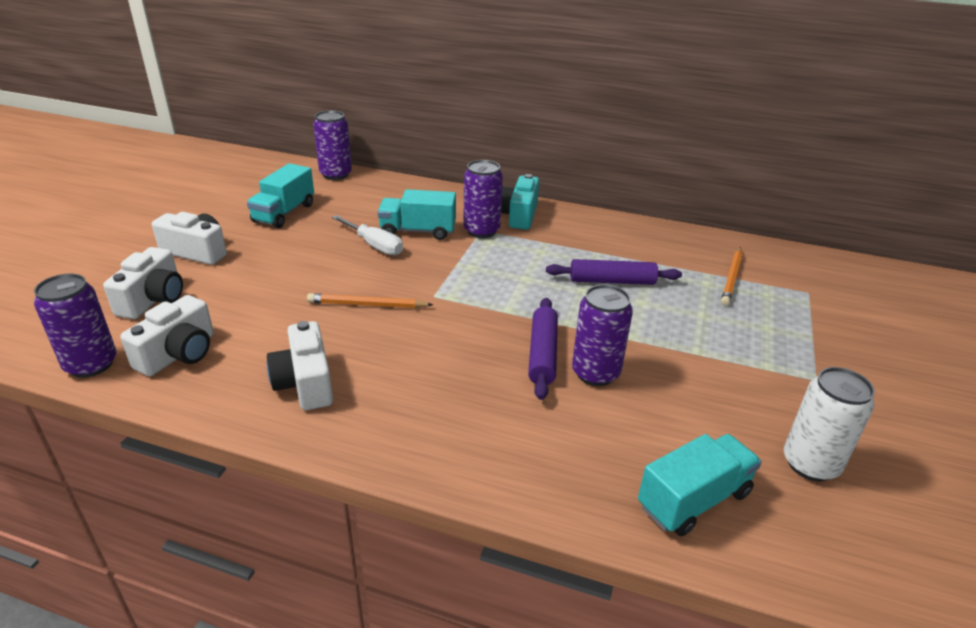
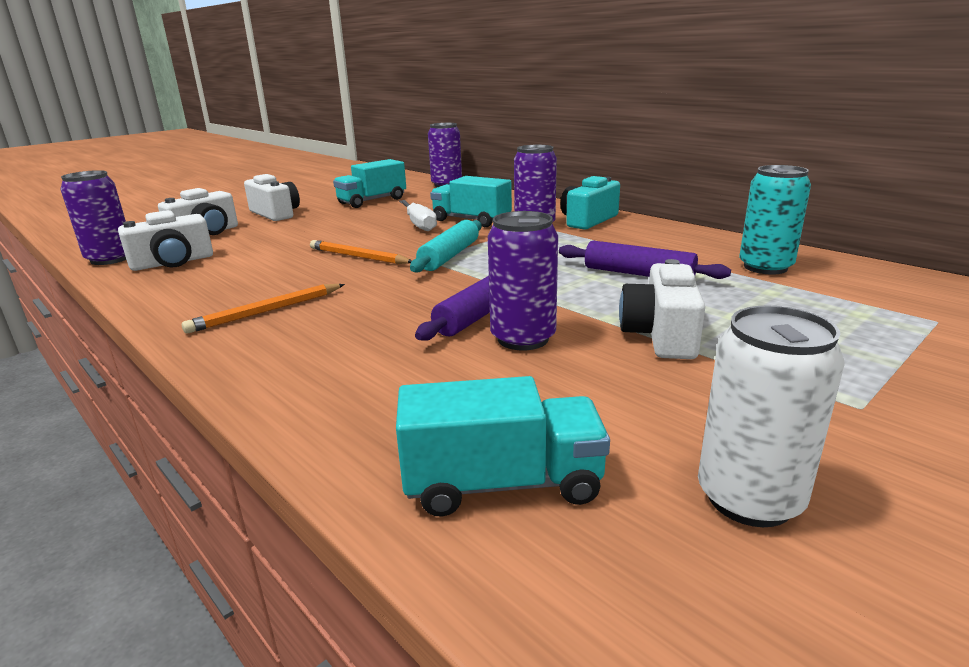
camera: 30 degrees right, 10 degrees down
(305, 383) = (232, 294): white camera -> white camera (660, 335)
(449, 287) = (450, 256): none -> turquoise rolling pin
(686, 256) = (765, 267): none -> turquoise can
(731, 278) = (815, 292): orange pencil -> orange pencil (266, 311)

